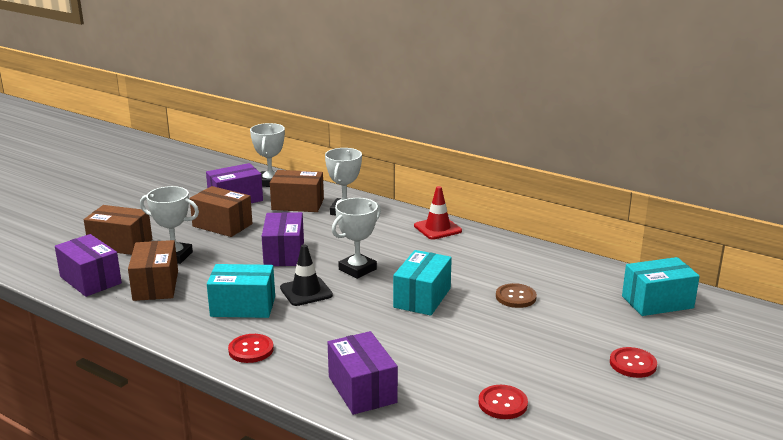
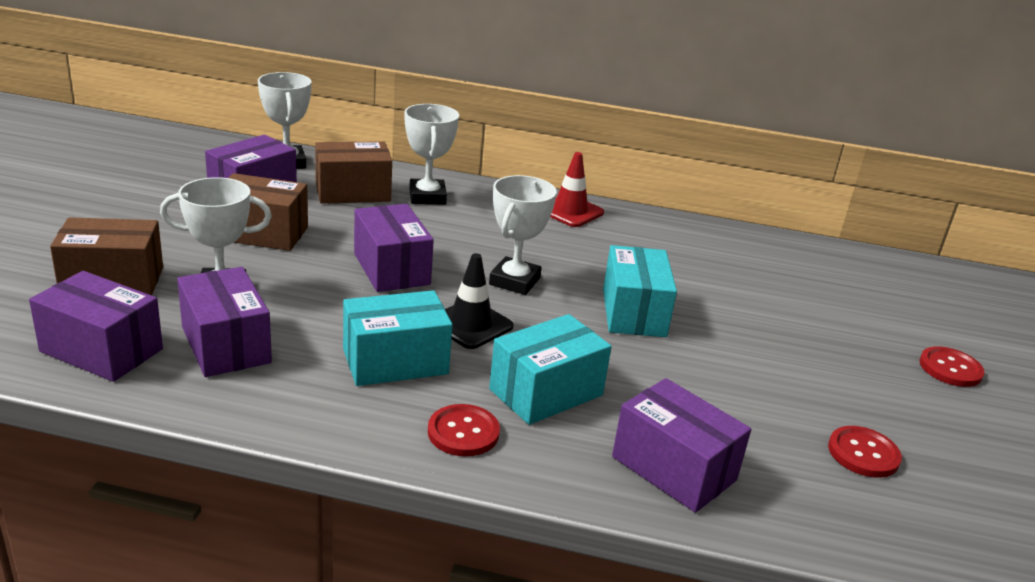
camera: 25 degrees left, 5 degrees up
(156, 285) = (226, 345): brown box -> purple box
(515, 297) = (744, 296): brown button -> none
(657, 302) = (900, 282): turquoise box -> turquoise box (546, 392)

